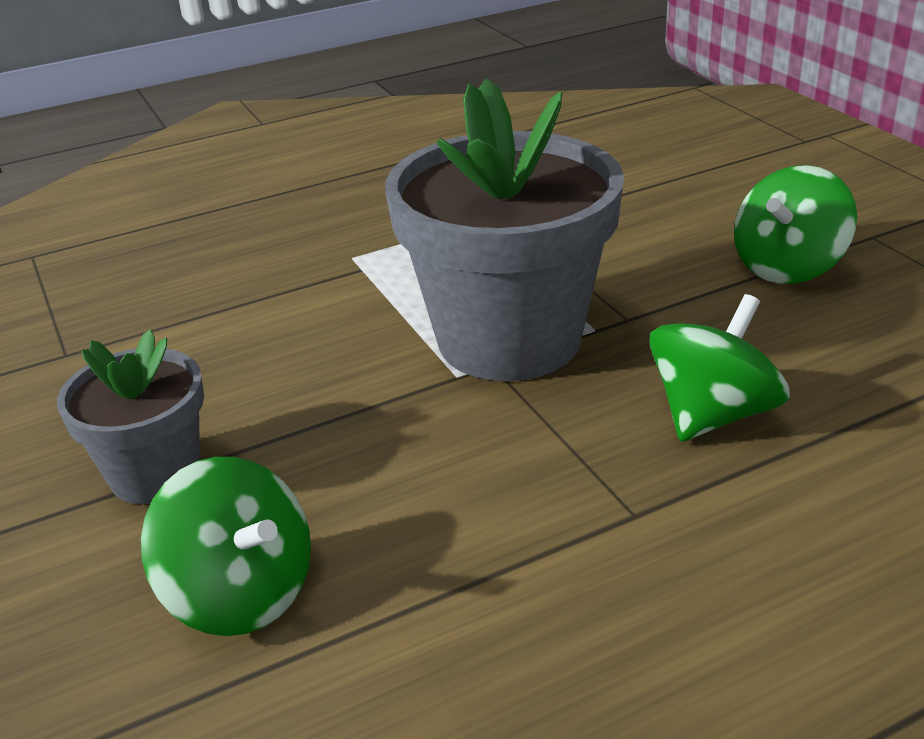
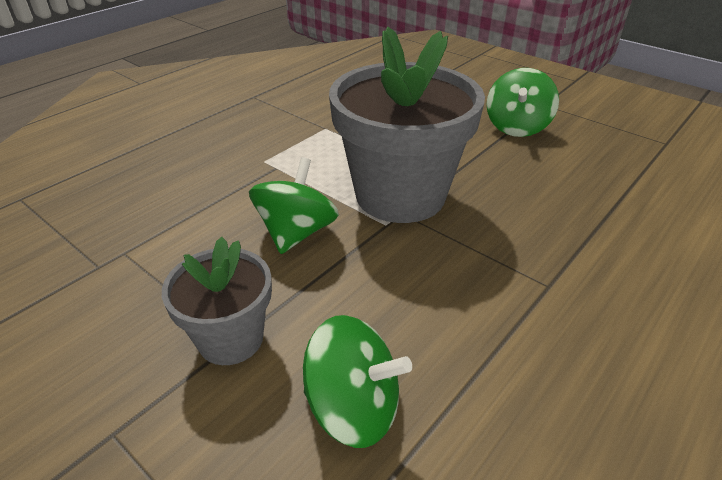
camera: 25 degrees left, 5 degrees up
(712, 414) = (543, 217): green spinning top -> green spinning top (296, 232)

